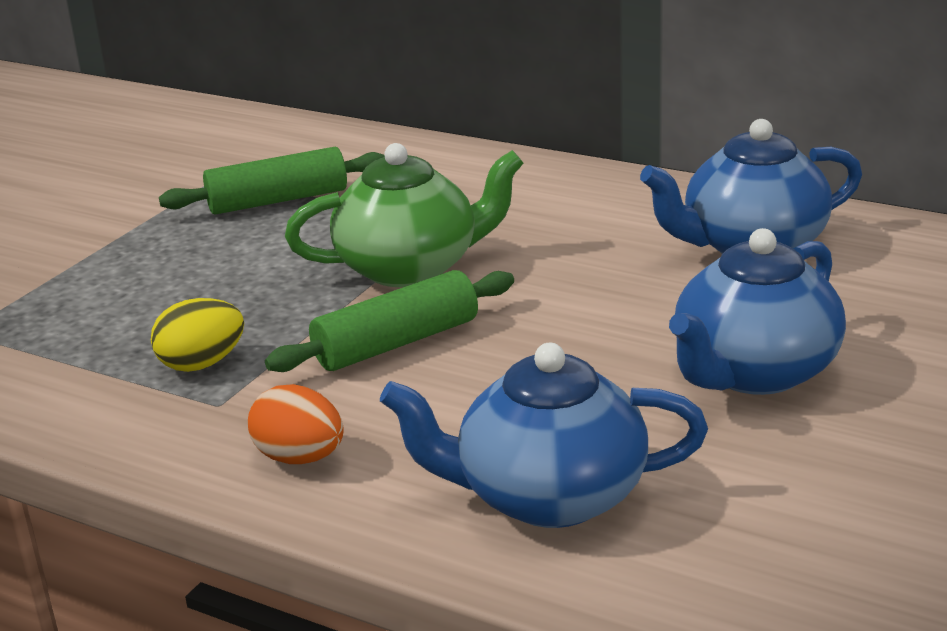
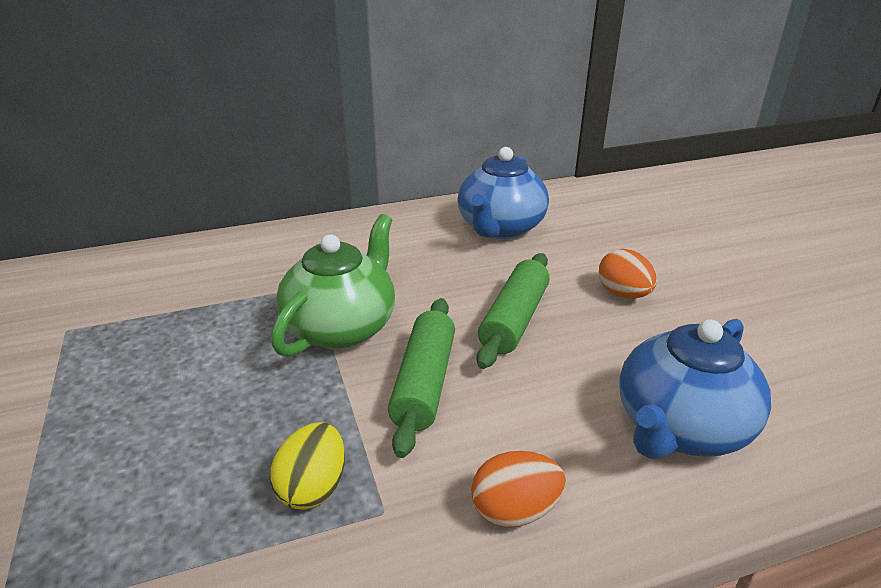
camera: 50 degrees left, 5 degrees up
(278, 200) = (155, 325): green rolling pin -> green rolling pin (514, 320)
(753, 372) = (623, 294): blue teapot -> orange egg

